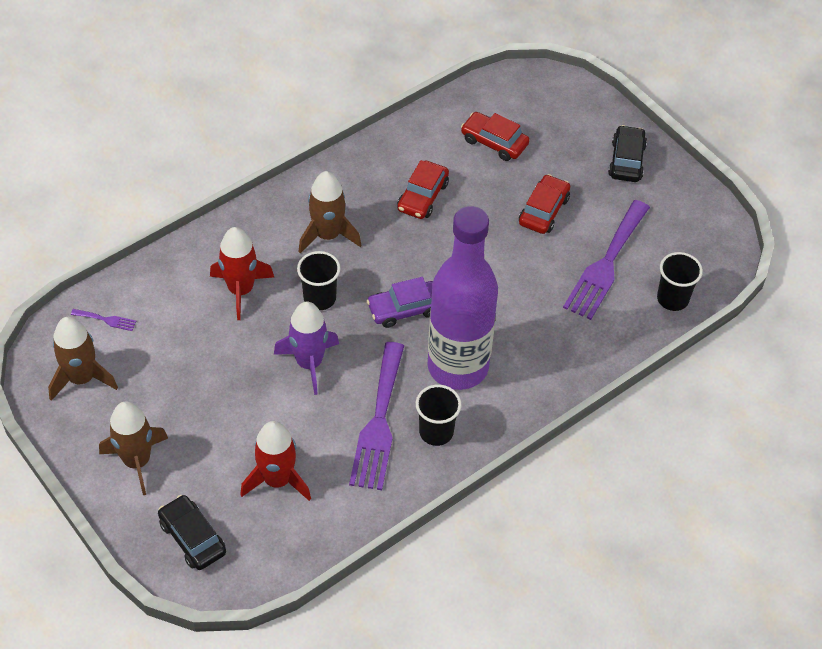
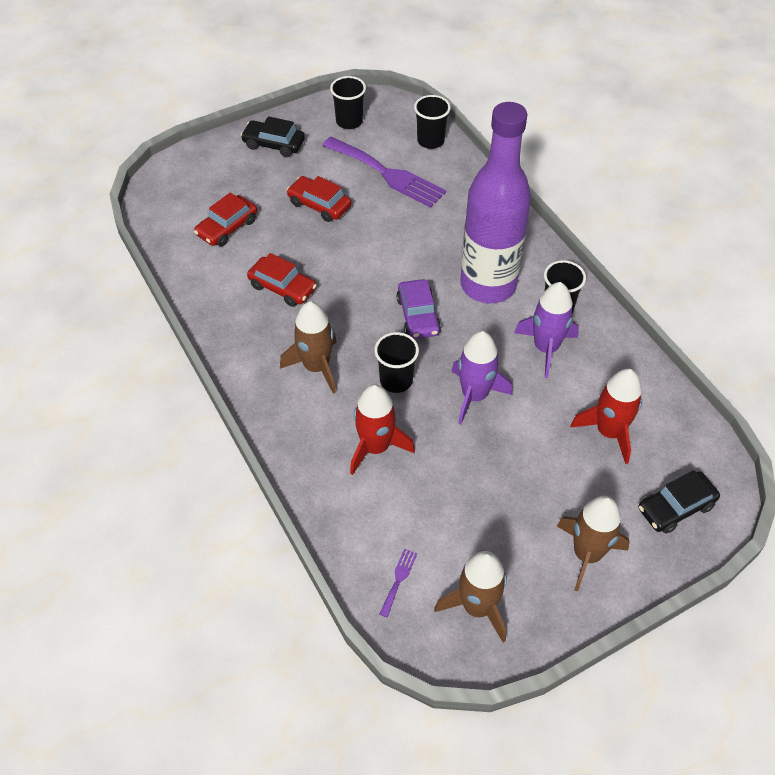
camera: 80 degrees left, 0 degrees up
(378, 422) = (546, 348): purple fork -> purple rocket
(683, 221) = (349, 121): none -> black cup

